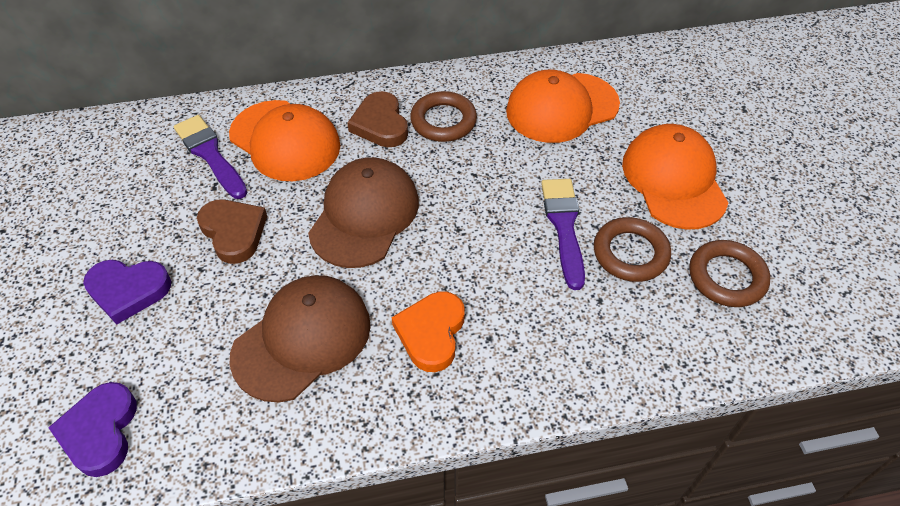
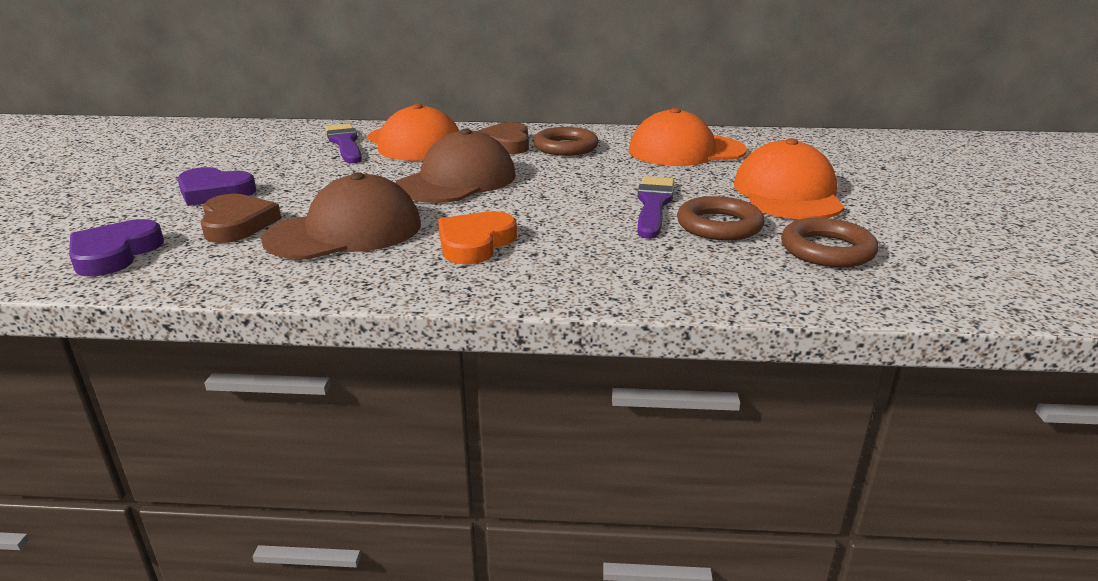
camera: 15 degrees right, 25 degrees down
(234, 232) = (332, 176): brown heart -> brown heart (237, 224)

